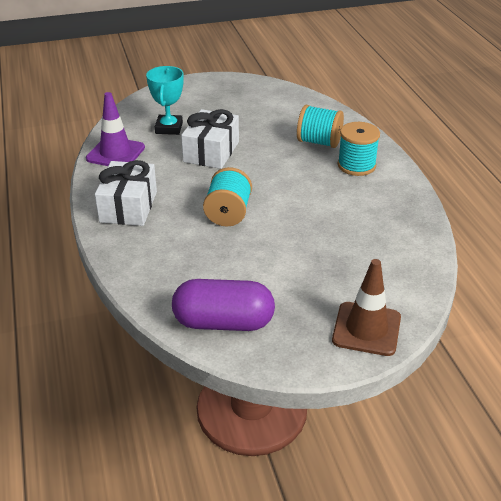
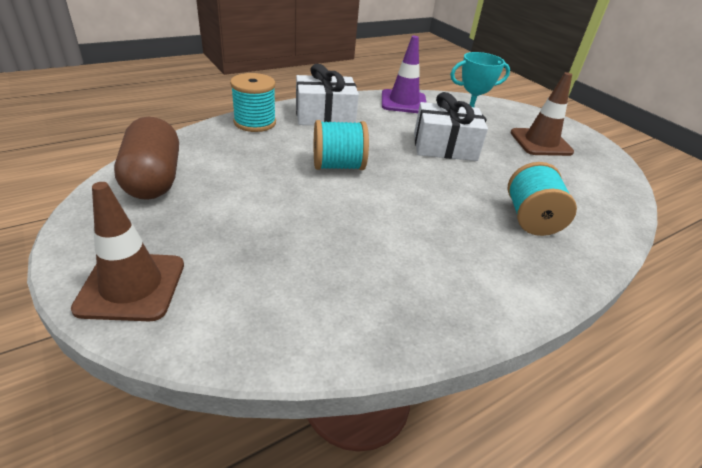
camera: 70 degrees right, 0 degrees up
(218, 104) = (540, 142): none -> brown traffic cone
(223, 323) = (153, 179): purple capsule -> brown capsule
(356, 165) = (502, 257): turquoise spool -> turquoise spool (255, 122)

